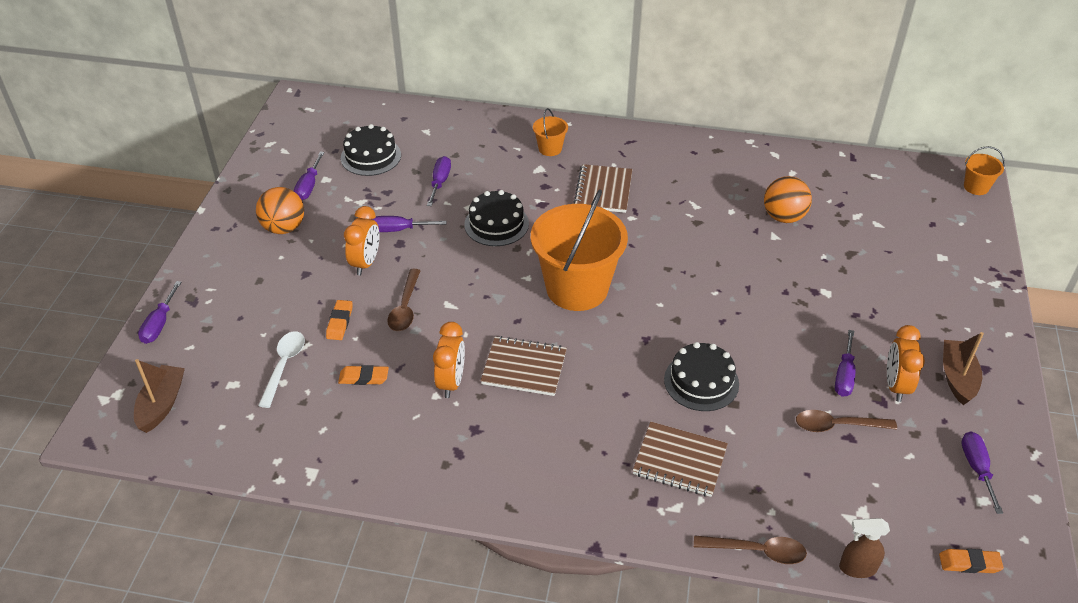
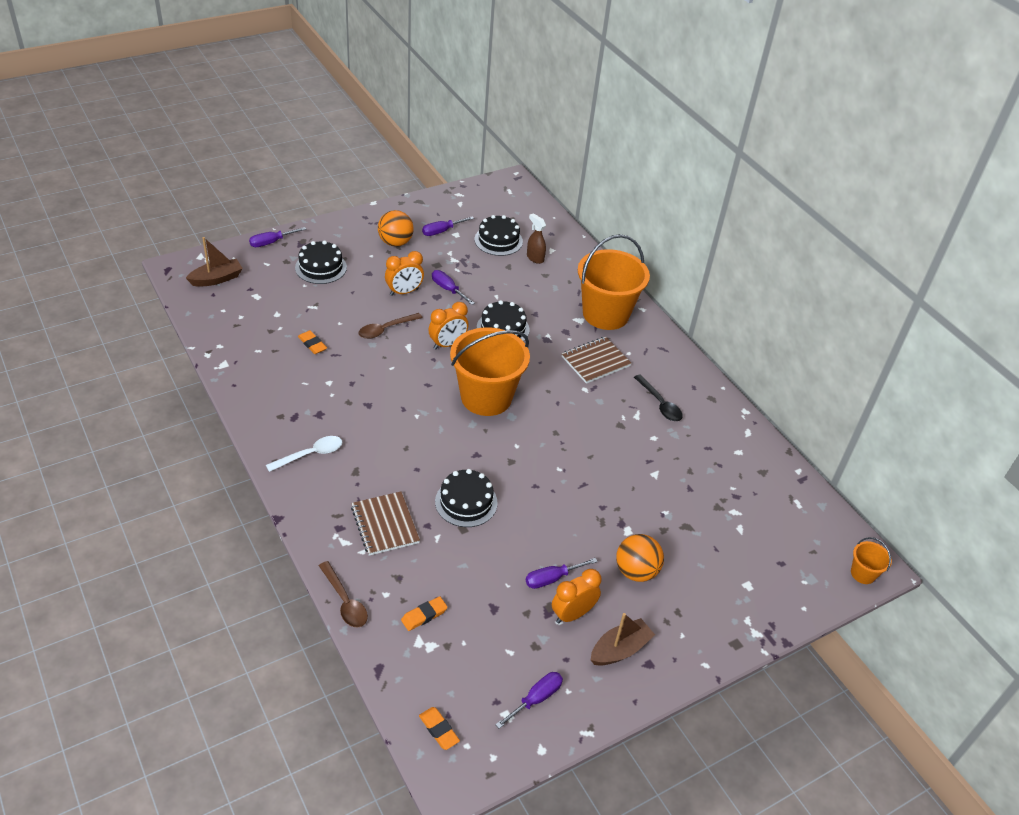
camera: 45 degrees right, 0 degrees up
(251, 305) = (321, 267): none -> black cake
(284, 366) = (289, 307): white spoon -> white spoon (310, 454)
(340, 322) = (345, 309): orange eraser -> orange eraser (424, 615)
(440, 182) = (511, 282): purple screwdriver -> none
(451, 382) = (346, 383): orange clock -> orange clock (447, 344)
(524, 368) = (390, 409): brown notebook -> none
(550, 149) = (605, 314): orange bucket -> orange bucket, size x2.31
(694, 183) = (660, 404): none -> black spoon
(783, 217) = (682, 469): orange ball -> orange ball (636, 571)
(837, 425) = (498, 596): brown spoon -> none
(857, 568) = (377, 663): brown spray bottle -> brown spray bottle (535, 258)

